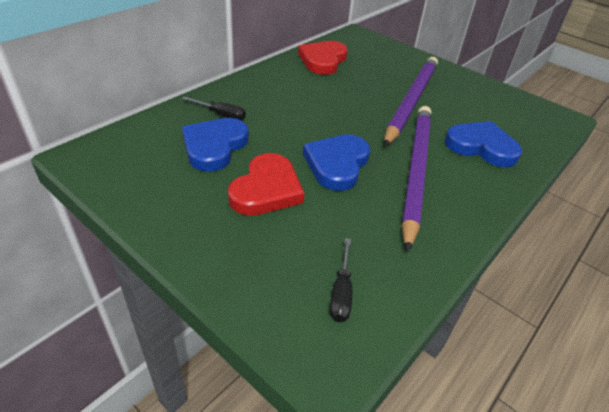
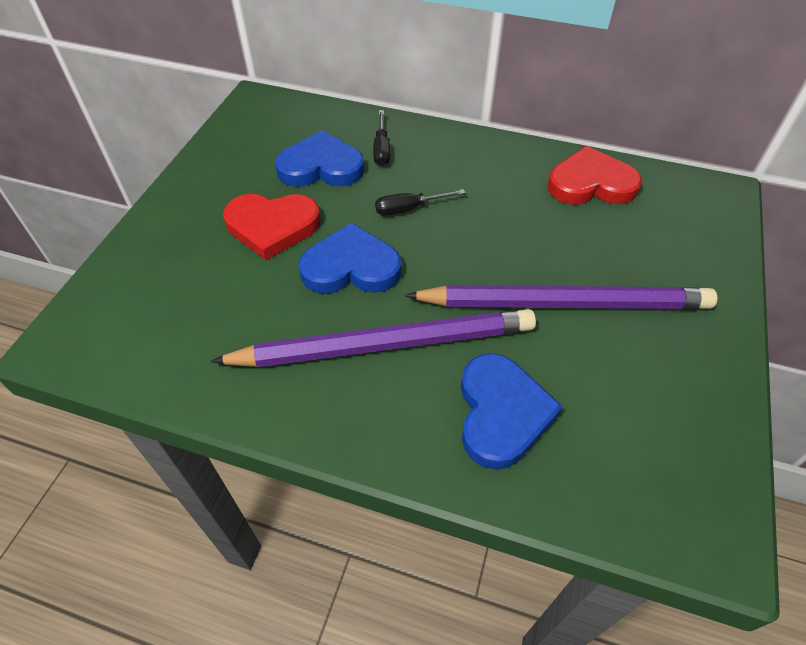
camera: 70 degrees right, 10 degrees up
(341, 293) = (146, 327): black screwdriver -> black screwdriver (409, 209)

